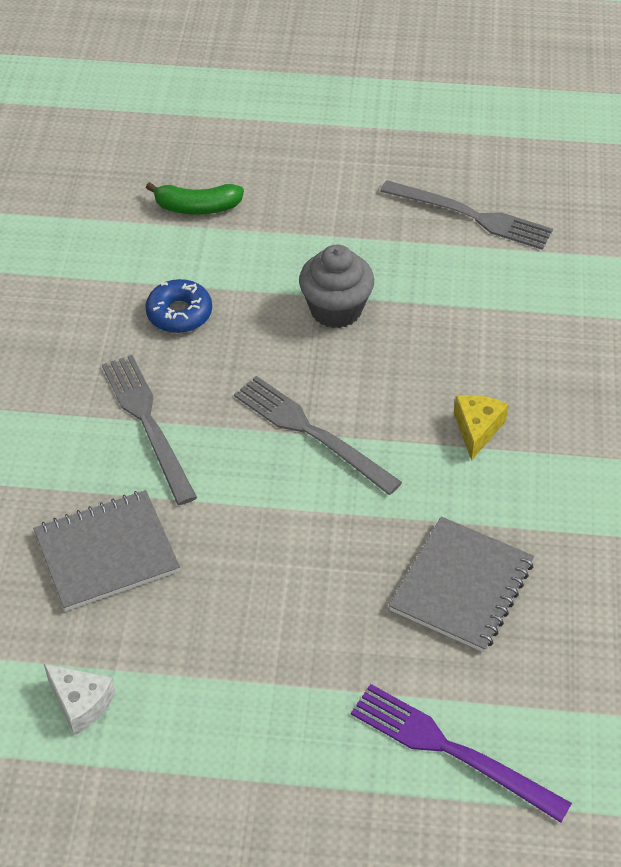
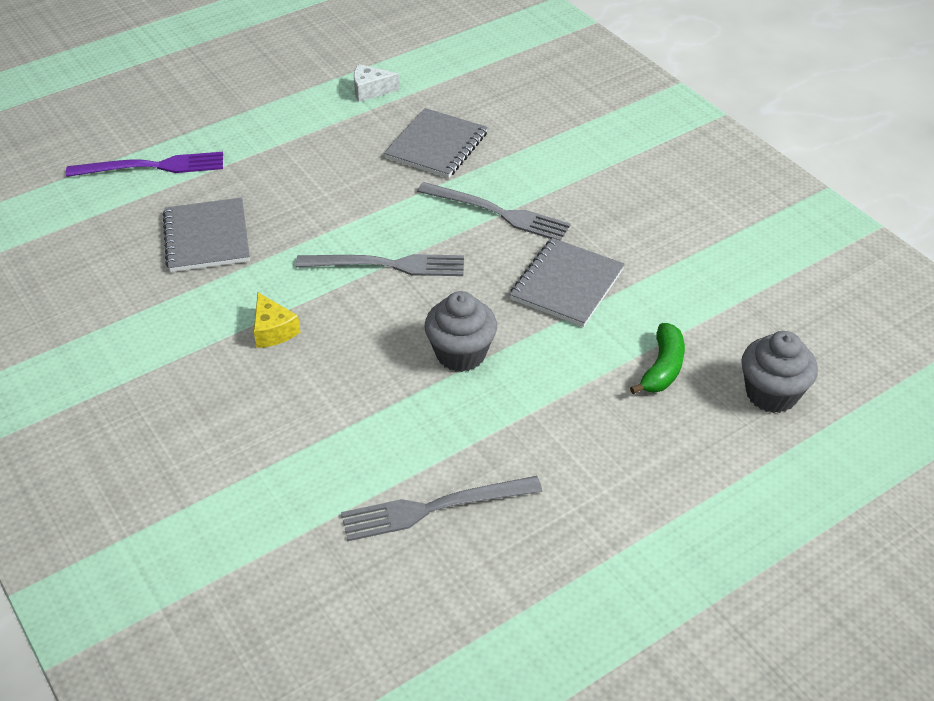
camera: 140 degrees right, 5 degrees down
(148, 148) = (771, 394): none -> grey cupcake
(179, 313) = (567, 284): blue donut -> grey notebook
(197, 207) = (662, 368): green banana -> green banana turned 150 degrees clockwise

